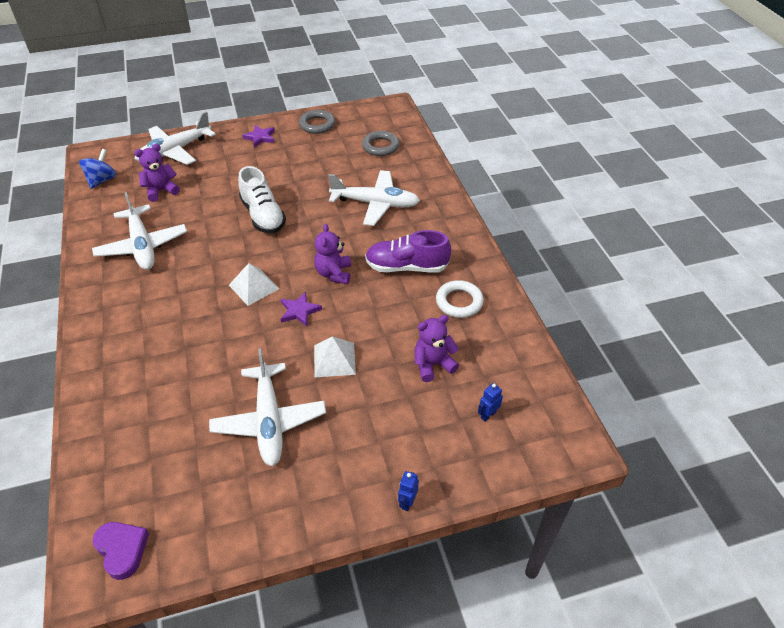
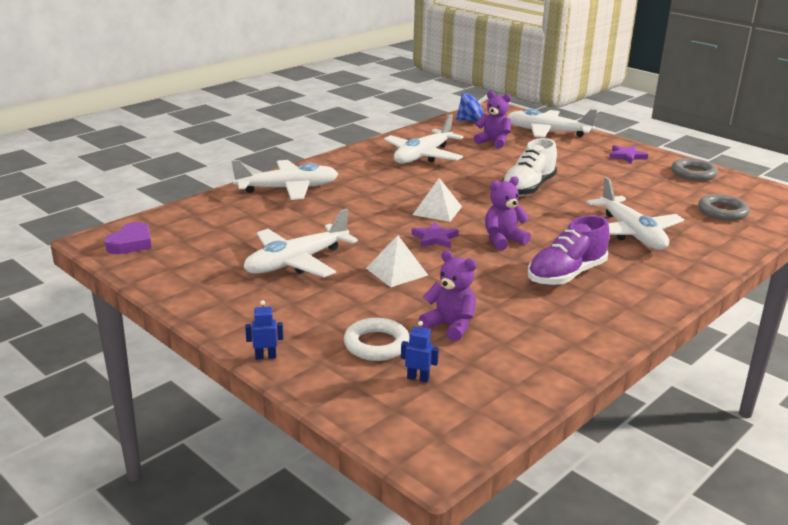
camera: 60 degrees right, 20 degrees down
(117, 370) = (288, 189): none -> white plane
(406, 267) = (566, 275): purple shoe -> purple shoe turned 105 degrees counterclockwise
(459, 302) = (558, 319): white ring -> white ring (376, 344)

